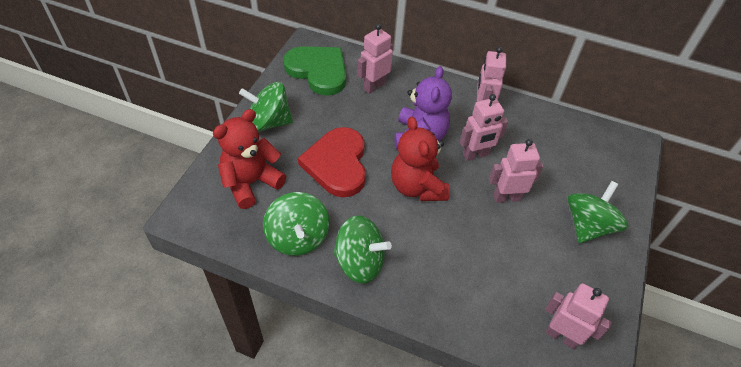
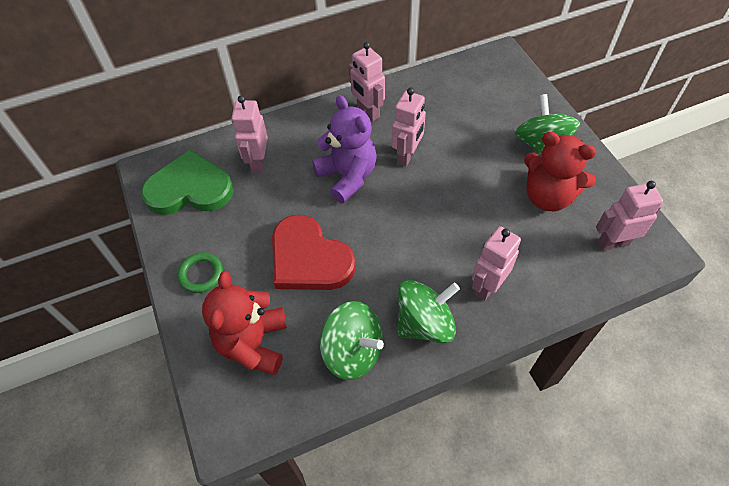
camera: 40 degrees left, 5 degrees up
(269, 122) = (201, 274): green spinning top -> green ring
(417, 187) = (394, 220): red teddy bear -> red teddy bear (548, 196)
(506, 197) = (466, 171): pink robot -> pink robot (487, 286)

